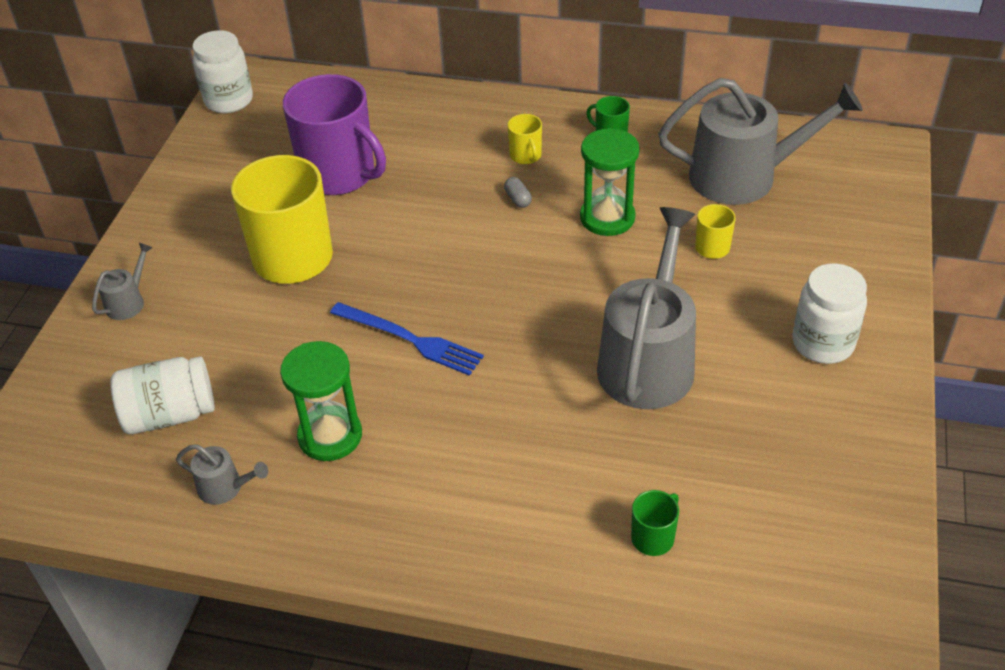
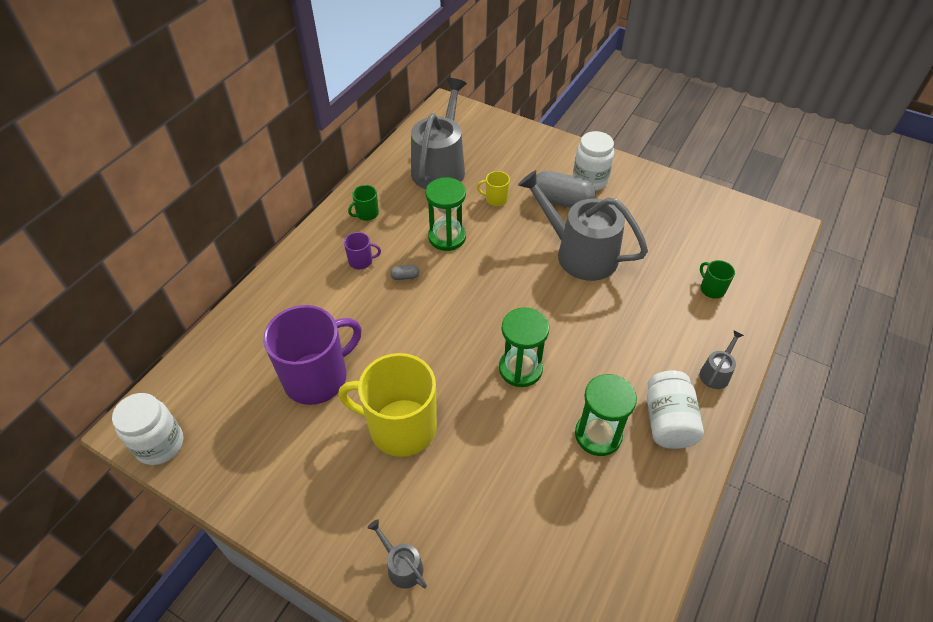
camera: 75 degrees left, 5 degrees up
(170, 414) = (547, 544): white jar -> white jar (668, 421)
(225, 487) = (631, 512): grey watering can -> grey watering can (716, 373)
(410, 339) = (520, 369): blue fork -> green hourglass
(526, 156) = (361, 261): yellow mug -> purple mug
(751, 318) = (561, 201): none -> grey capsule

